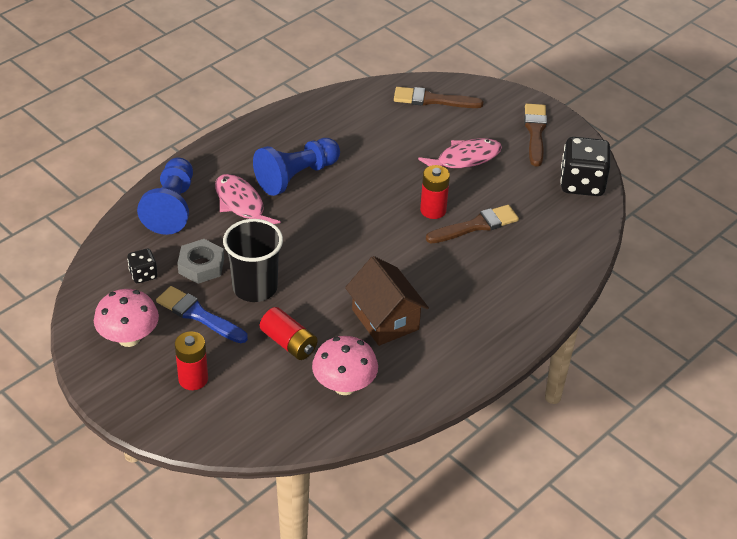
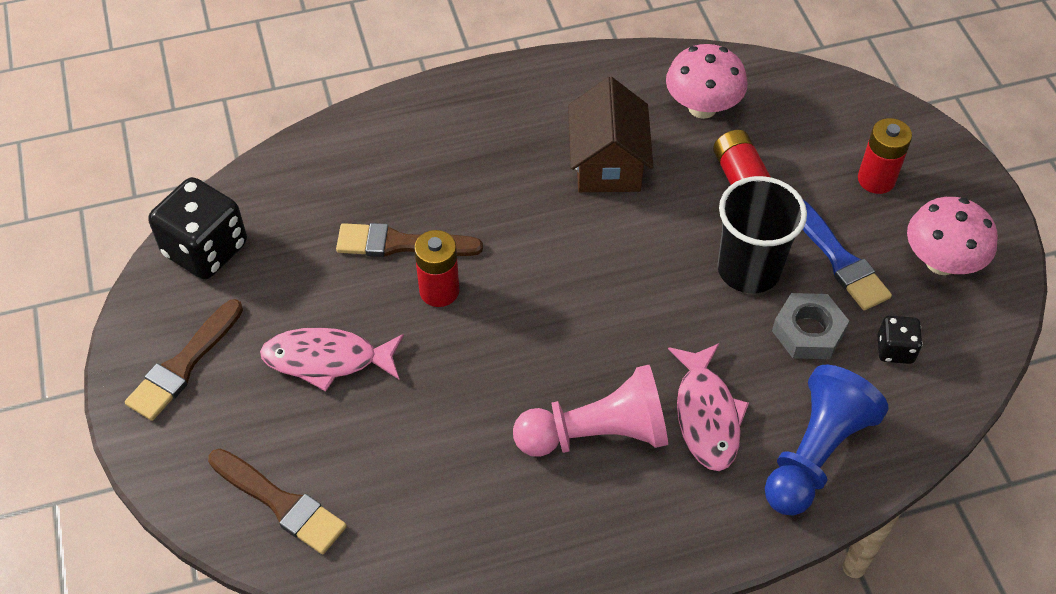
camera: 150 degrees left, 10 degrees up
(296, 176) = (597, 434): blue pawn -> pink pawn

